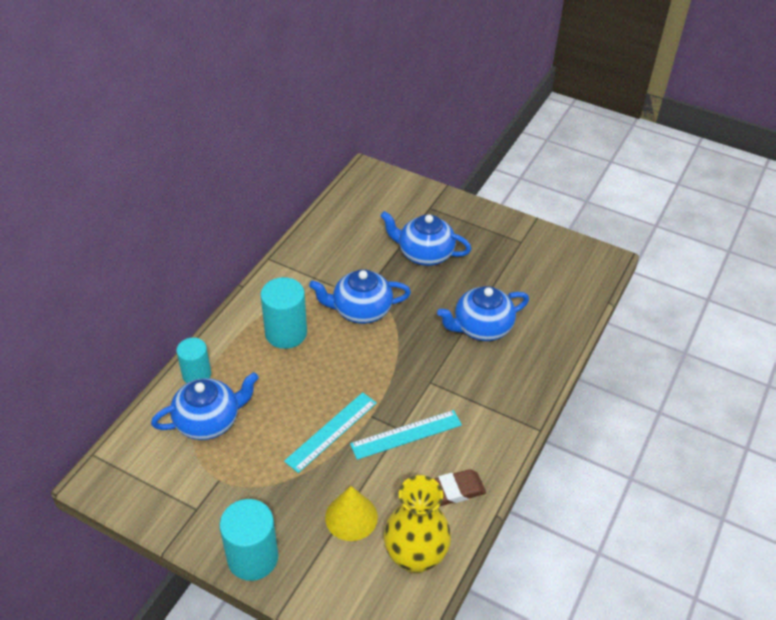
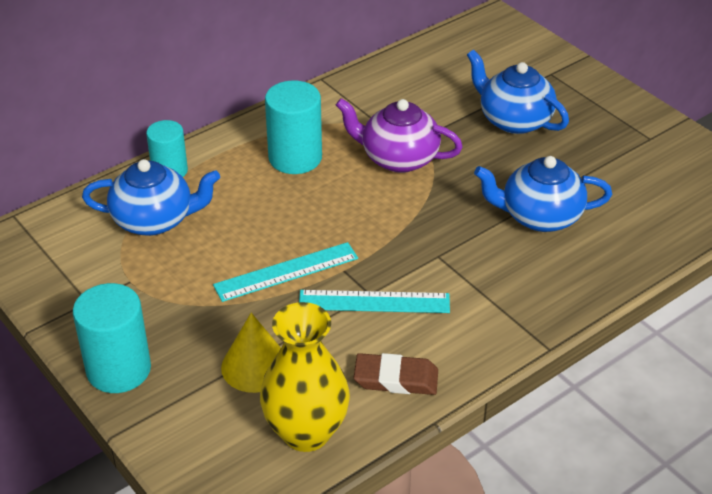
camera: 25 degrees right, 5 degrees down
(361, 310) = (398, 158): blue teapot -> purple teapot

